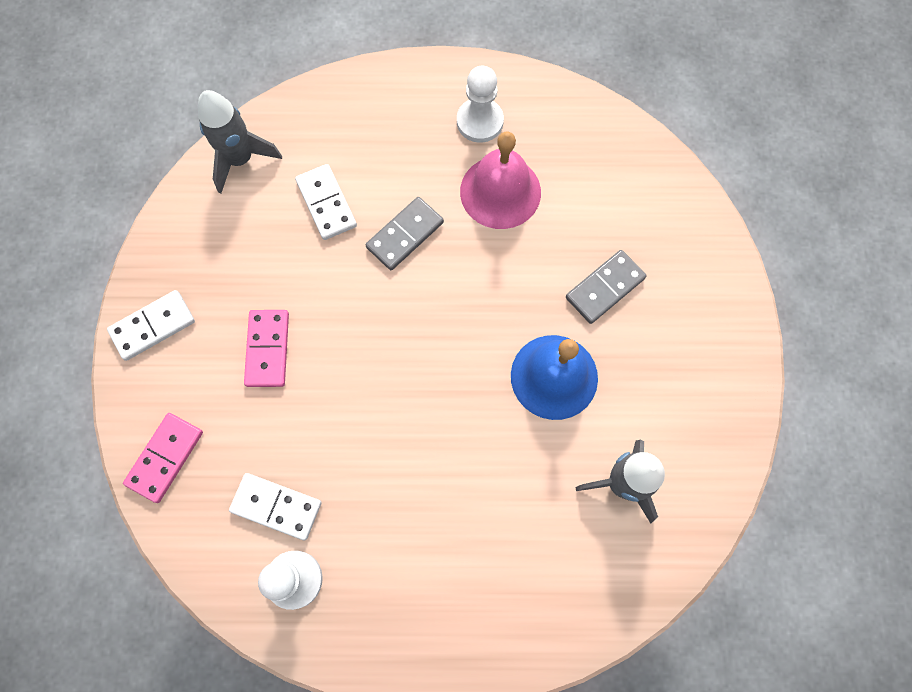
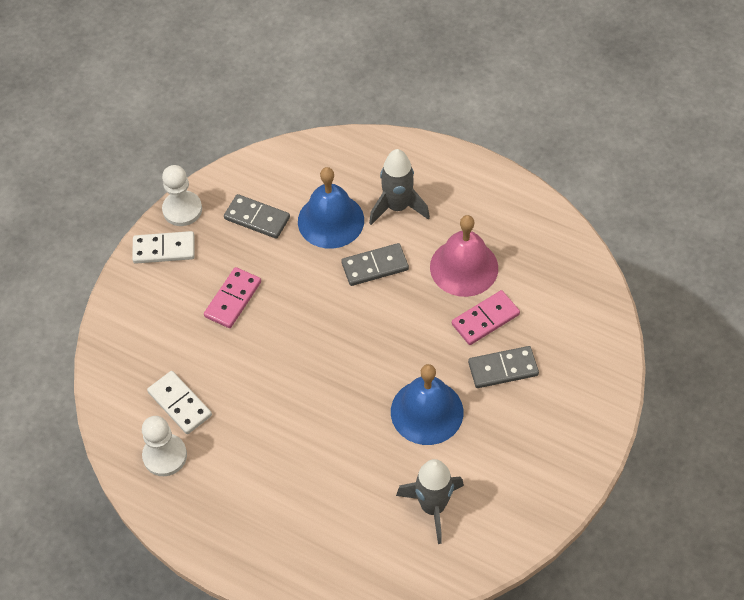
camera: 30 degrees right, 15 degrees down
(165, 458) = (124, 337): pink domino -> pink domino (485, 319)
(240, 160) = (287, 165): grey rocket -> grey rocket (397, 207)
(241, 239) = (257, 218): none -> grey domino
(326, 203) = (331, 220): white domino -> blue bell
(480, 121) = (478, 212): white pawn -> white pawn (182, 210)

